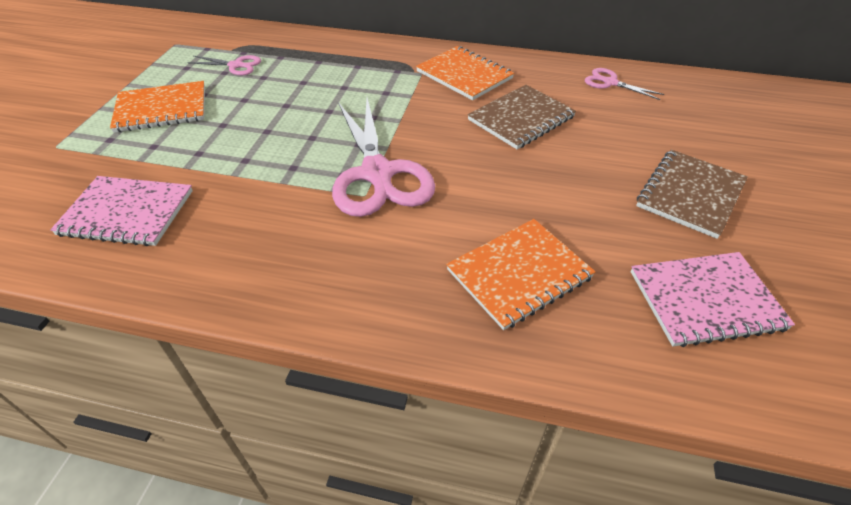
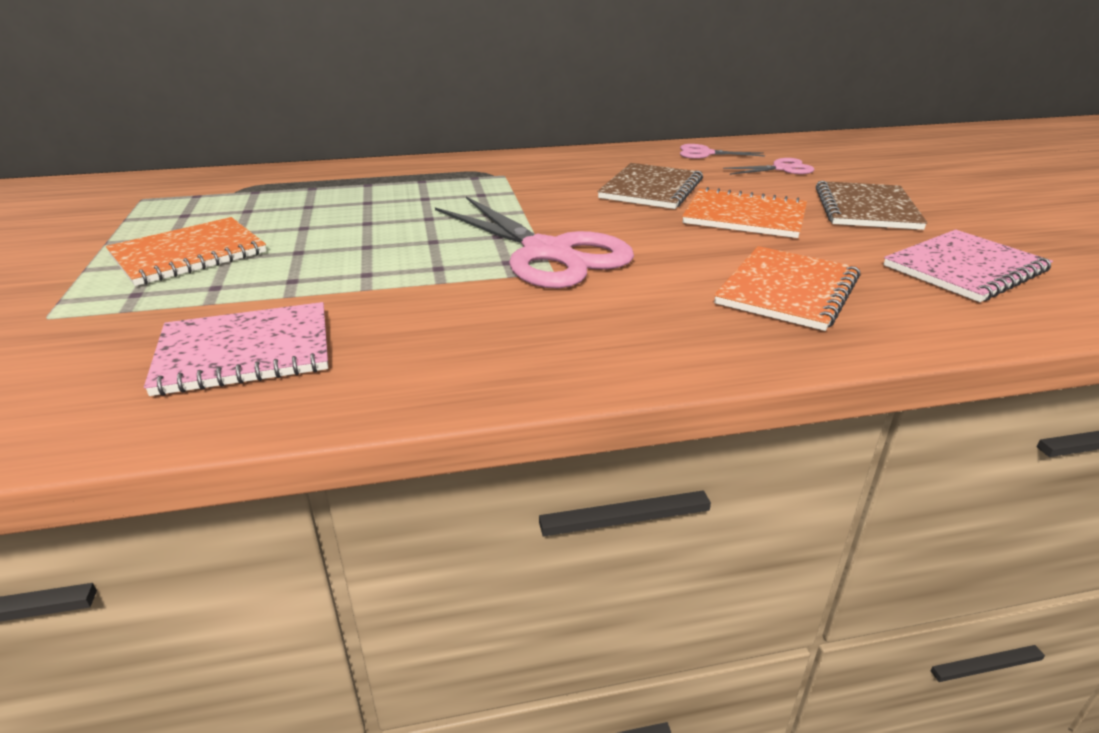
camera: 25 degrees left, 15 degrees down
(236, 65) = (257, 203): pink scissors -> pink scissors (781, 169)
(464, 75) = (553, 169): orange notebook -> orange notebook (744, 217)

